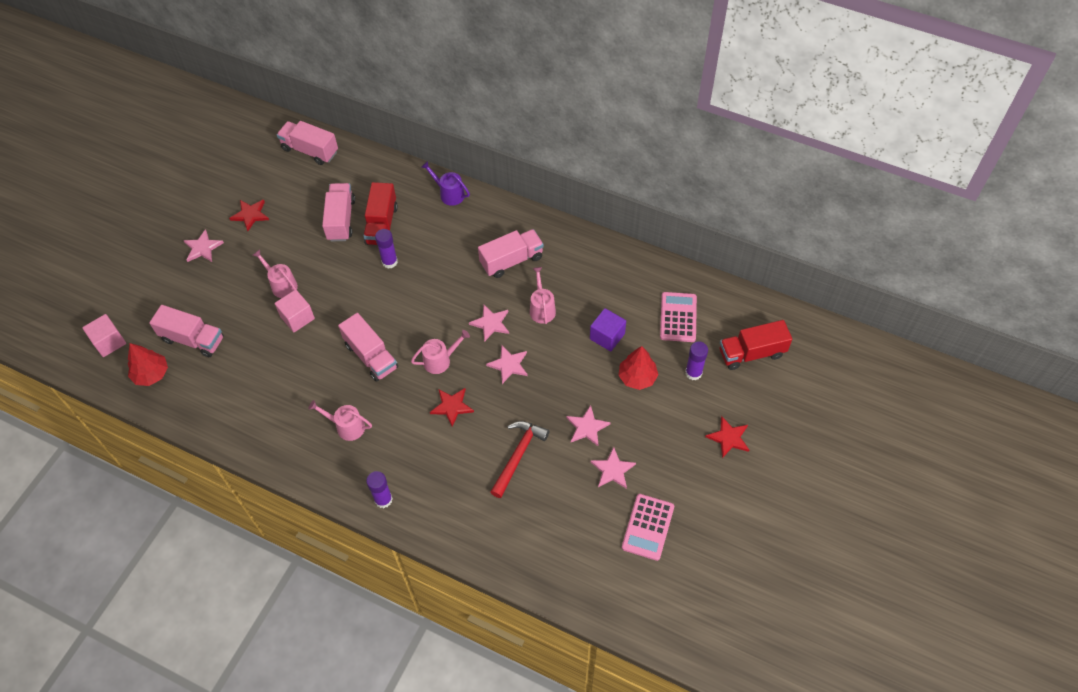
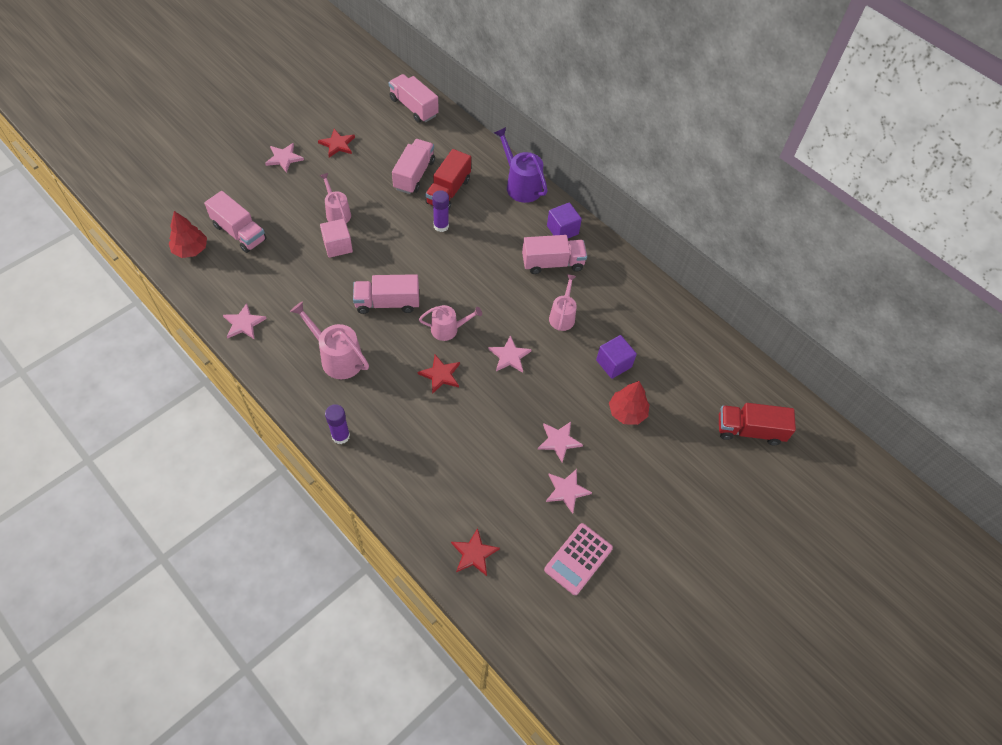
camera: 15 degrees right, 0 degrees up
(109, 342) = (168, 210): pink cube -> none
(347, 427) = (337, 357): pink watering can -> pink watering can, size x1.51
(371, 356) = (387, 303): pink truck -> pink truck turned 105 degrees clockwise
(449, 194) = (521, 185): purple watering can -> purple watering can, size x1.51
(491, 323) = (509, 312): pink star -> pink star (244, 323)
(507, 225) = (562, 230): none -> purple cube
(518, 455) = (482, 443): red hammer -> none
(678, 317) = (690, 370): pink calculator -> none
(693, 373) = (684, 428): purple glue stick -> none
(729, 438) = (694, 503): red star -> red star (474, 553)

